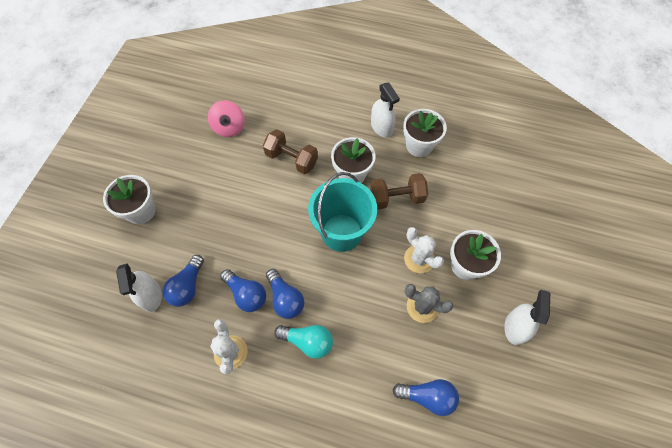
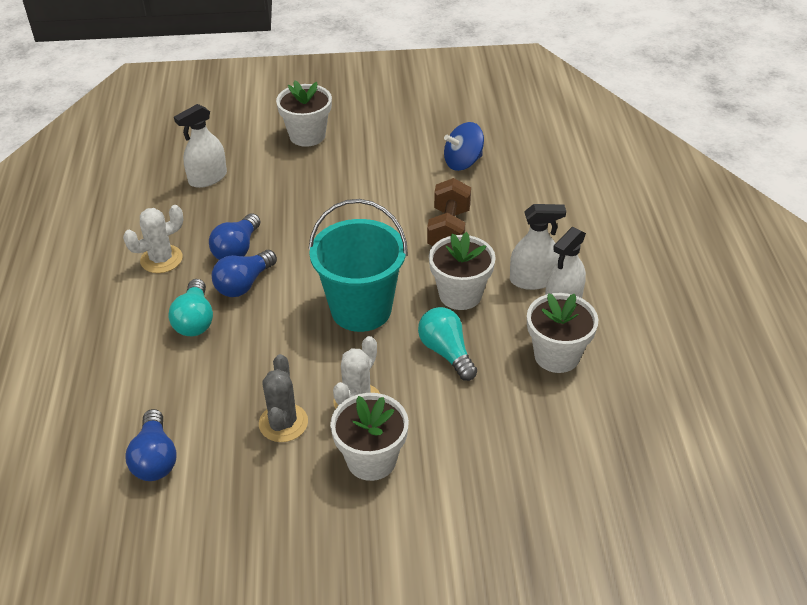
camera: 70 degrees right, 20 degrees down
(187, 286) = (229, 201): blue light bulb -> none
(229, 127) = (463, 162): pink spinning top -> blue spinning top
(396, 198) = (446, 352): brown dumbbell -> turquoise light bulb
(515, 327) = (291, 544): white spray bottle -> white spray bottle (532, 280)

